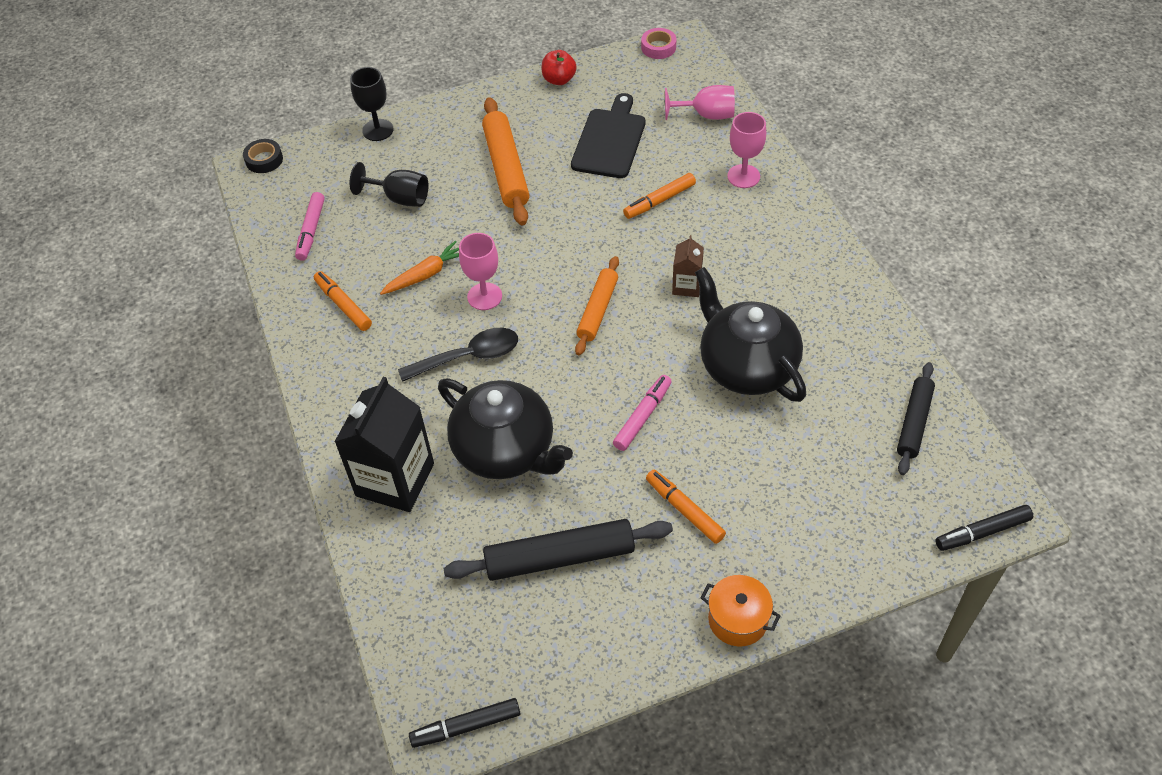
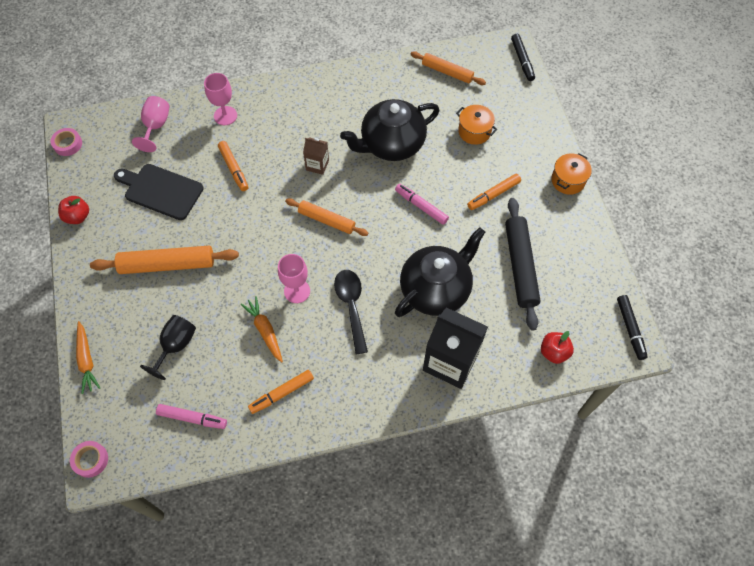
camera: 85 degrees left, 10 degrees up
(264, 160) = (90, 460): black tape -> pink tape
(378, 130) = (87, 360): black goblet -> orange carrot
(418, 612) = (553, 352): none -> red apple
(802, 473) = (474, 131): none -> orange pot
(914, 422) = (447, 72): black rolling pin -> orange rolling pin

